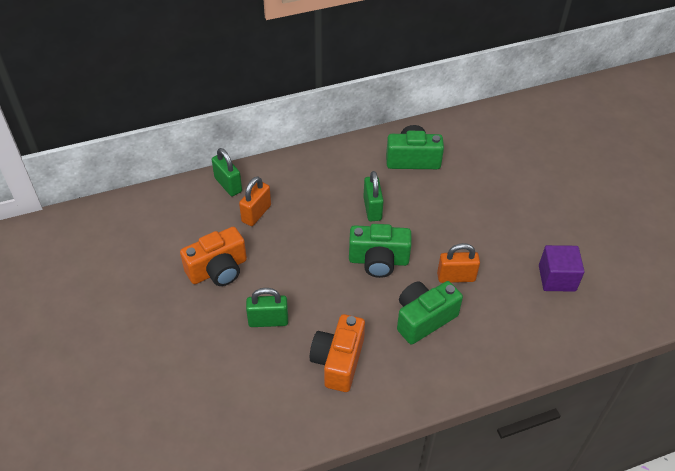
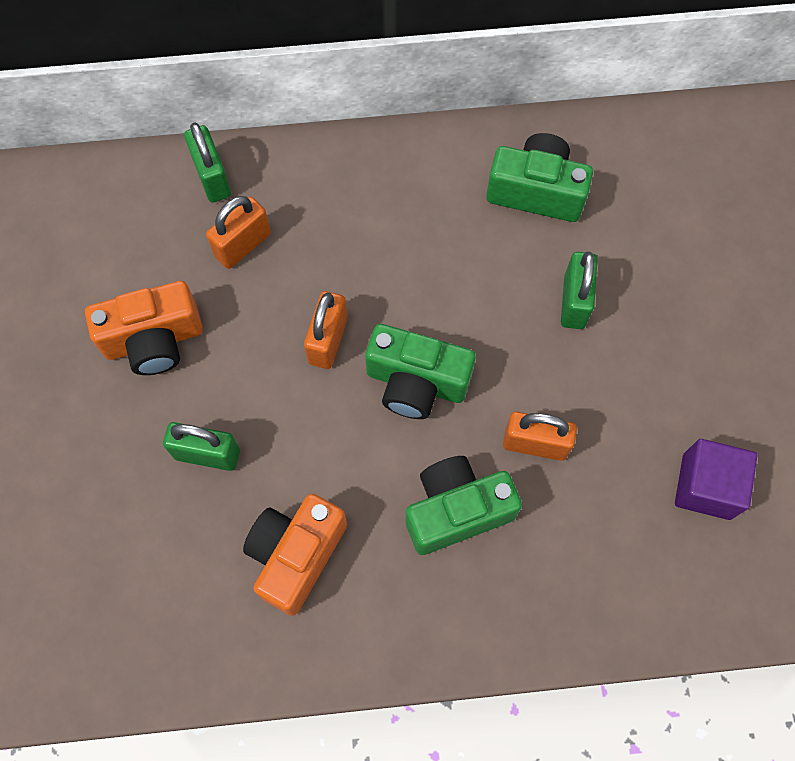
camera: 15 degrees right, 20 degrees up
(321, 250) = (328, 340): none -> orange padlock
(372, 209) = (436, 278): green padlock -> green padlock (574, 302)

